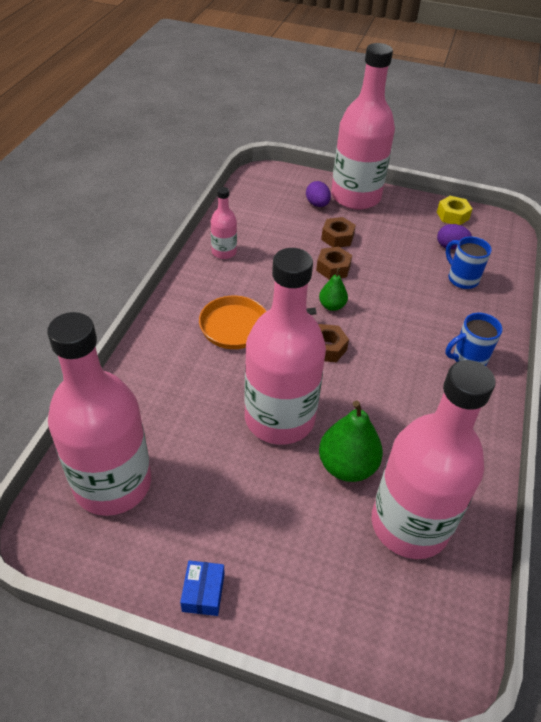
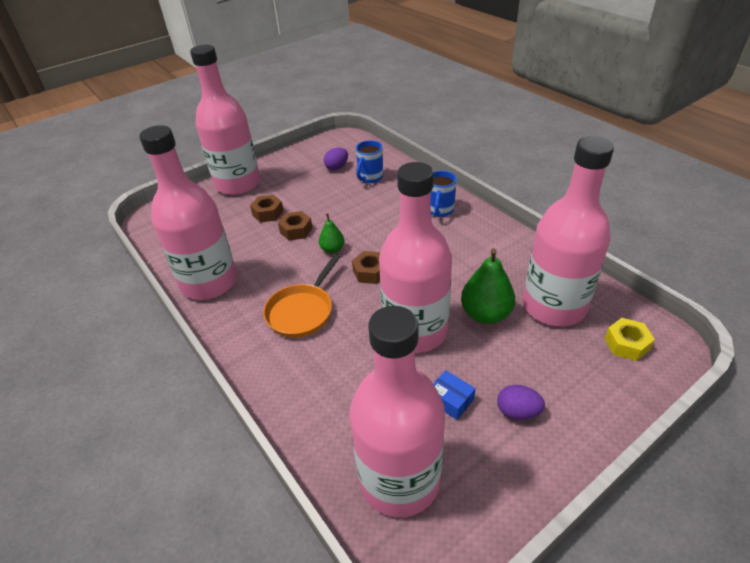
camera: 50 degrees left, 5 degrees down
(203, 592) = (548, 458): blue box -> blue box (450, 400)
(224, 252) = (209, 282): pink bottle -> pink bottle, size x2.23
(317, 204) = (221, 206): purple egg -> purple egg (517, 412)
(452, 215) = (310, 152): yellow nut -> yellow nut (626, 344)
(461, 279) = (370, 178): blue mug -> blue mug turned 60 degrees counterclockwise

